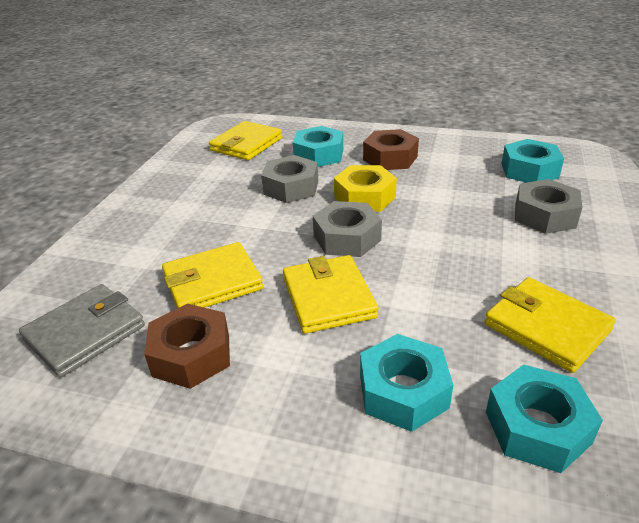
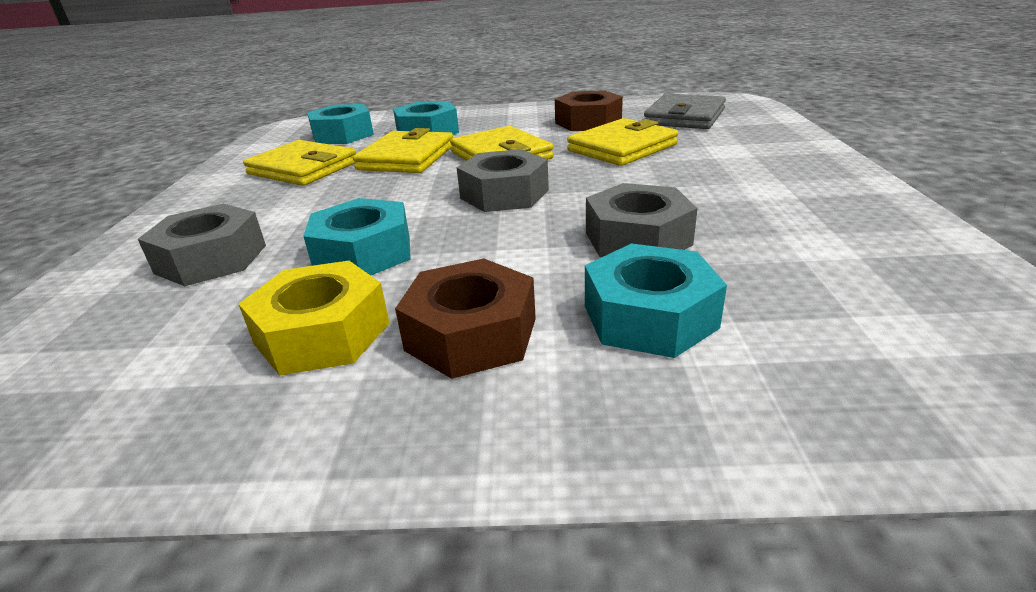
camera: 165 degrees right, 5 degrees down
(246, 144) = (867, 319): yellow wallet -> yellow wallet (406, 157)
(365, 197) = (500, 243): yellow nut -> yellow nut (322, 333)
(529, 170) = (149, 349): turquoise nut -> turquoise nut (363, 253)

